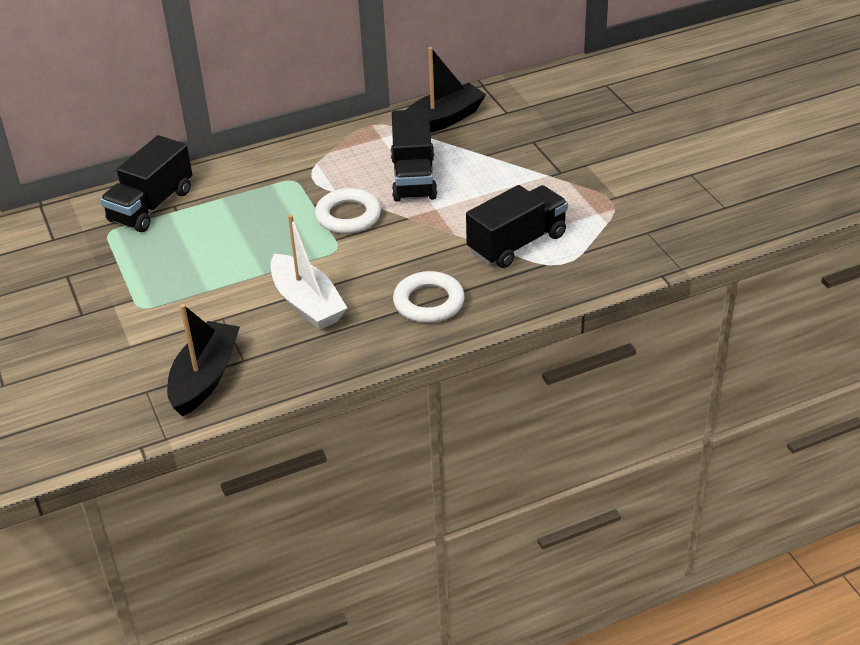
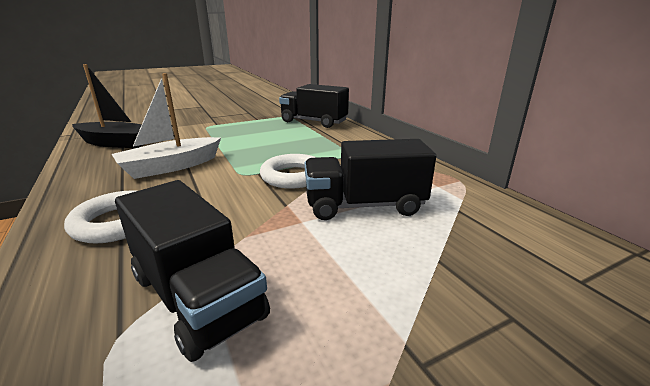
camera: 85 degrees right, 15 degrees down
(442, 120) = (502, 221): black boat -> none

